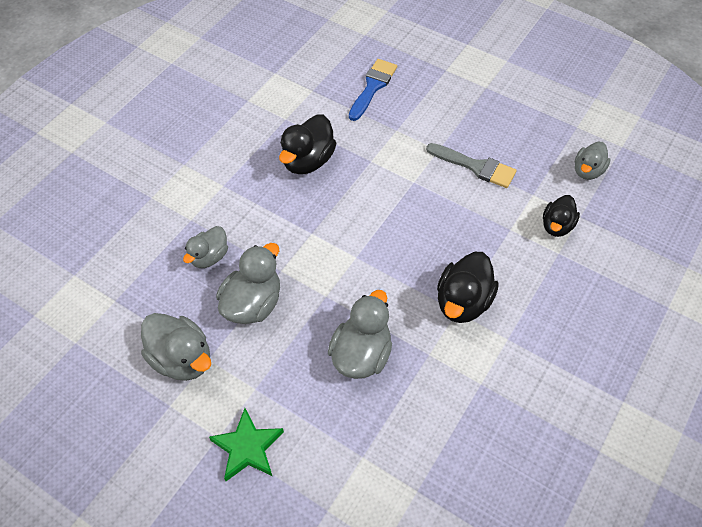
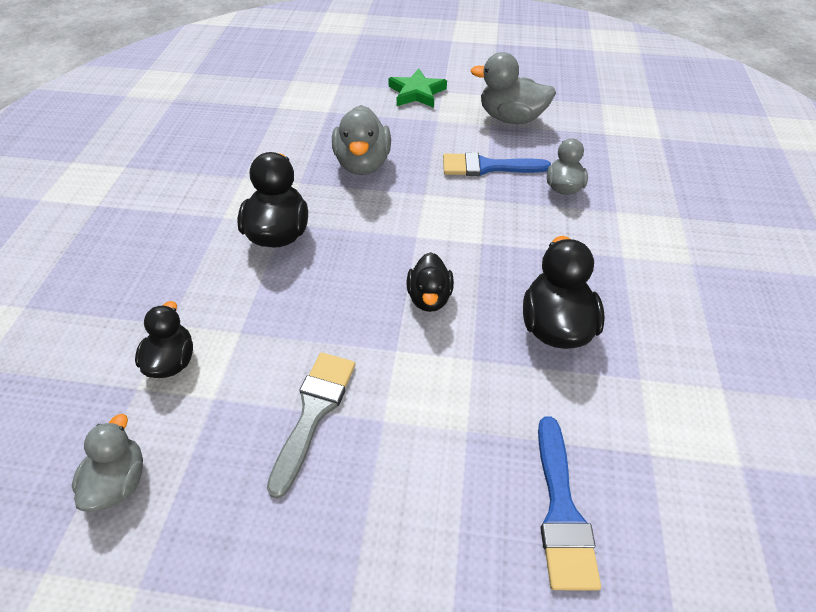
camera: 155 degrees right, 5 degrees down
(253, 304) = (487, 167): grey duck -> blue brush
(374, 206) = (429, 297): none -> black duck
(475, 166) = (314, 412): grey brush -> grey brush turned 105 degrees clockwise

